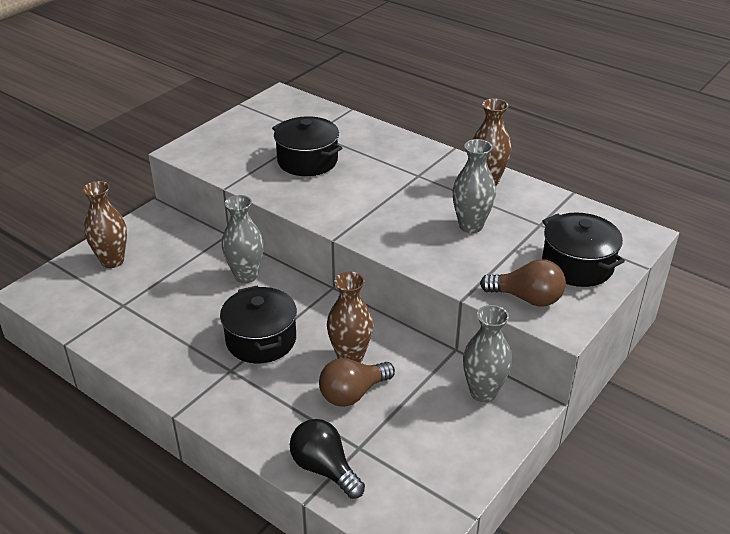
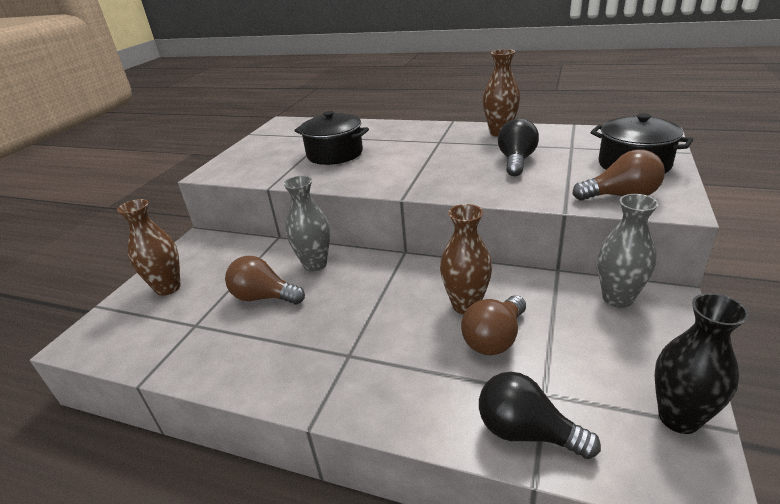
camera: 15 degrees left, 5 degrees down
(188, 296) = (264, 297): none -> brown light bulb
(261, 340) = (364, 316): black pot -> none
(442, 496) = (678, 418): none -> black vase
(471, 226) = (516, 161): grey vase -> black light bulb

